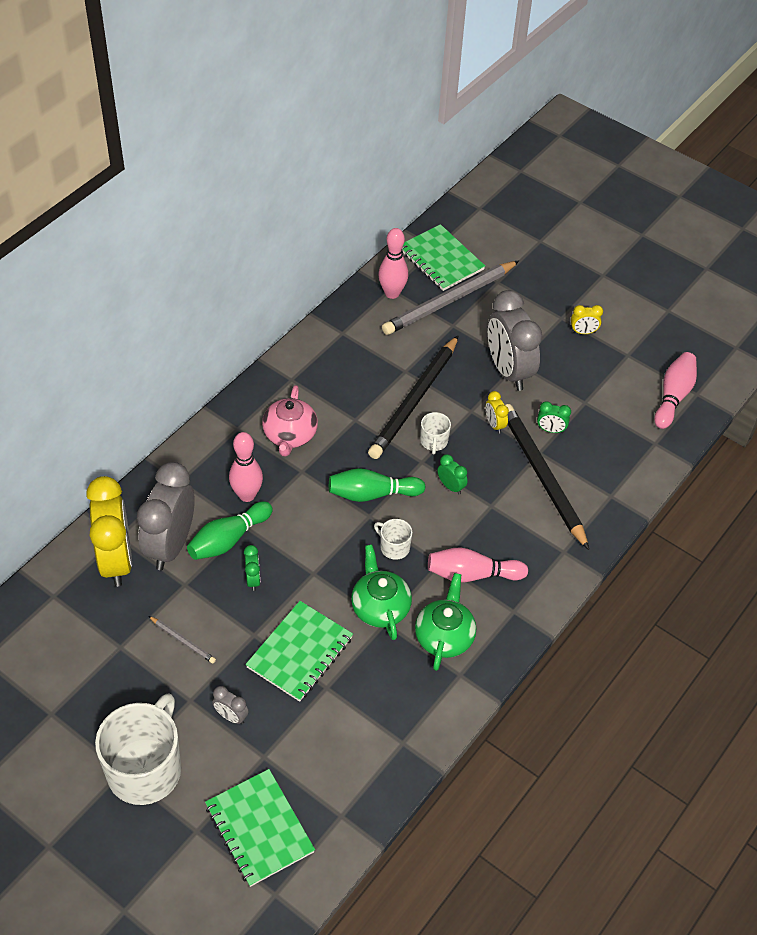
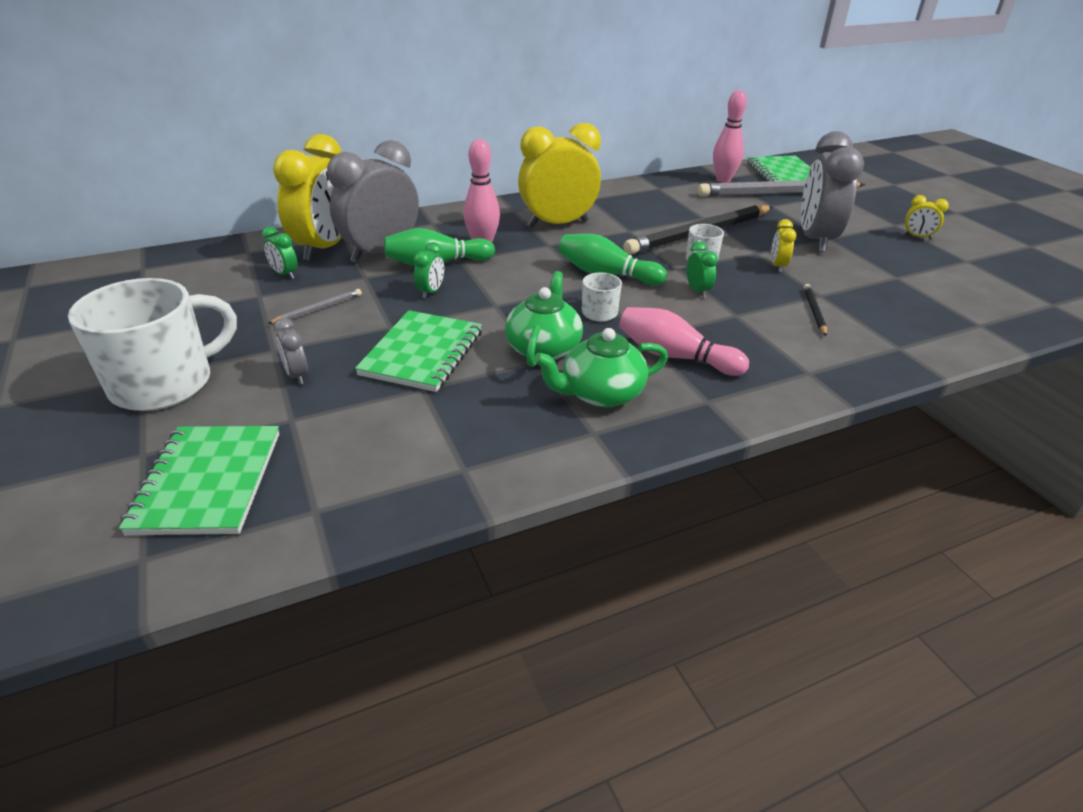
camera: 30 degrees right, 15 degrees down
(182, 641) = (318, 309): grey pencil -> grey pencil turned 105 degrees counterclockwise
(290, 435) = (558, 224): pink teapot -> yellow clock
(300, 652) = (422, 353): green notebook -> green notebook turned 45 degrees counterclockwise
(444, 636) = (600, 394): green teapot -> green teapot turned 150 degrees counterclockwise
(542, 476) = (814, 311): black pencil -> black pencil, size x0.42
(550, 430) = (843, 284): green clock -> green clock (285, 274)
(673, 396) = (1018, 299): pink bowling pin -> none

